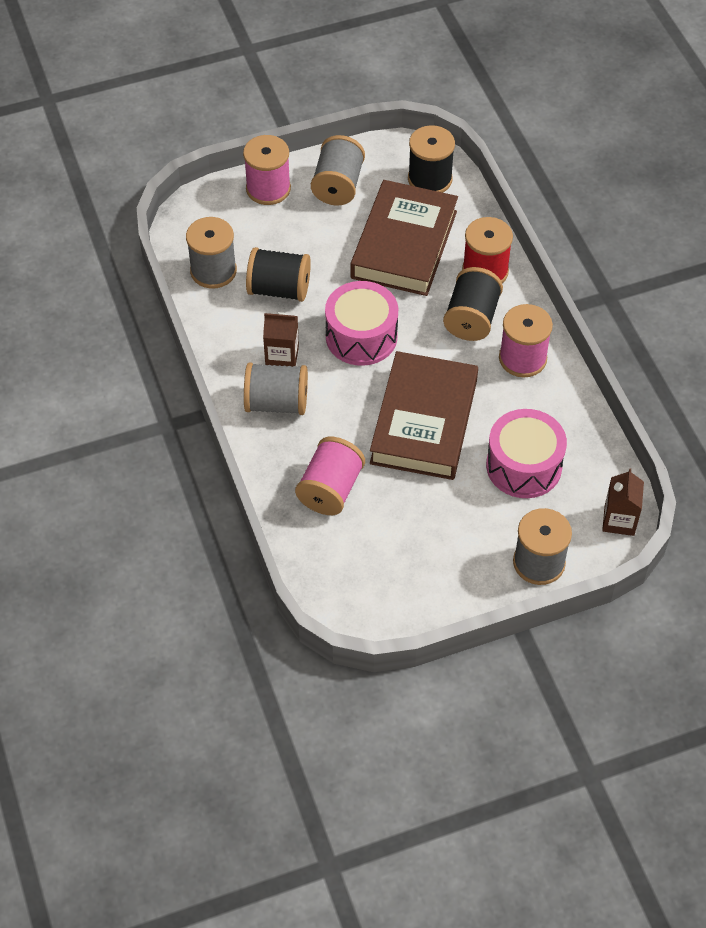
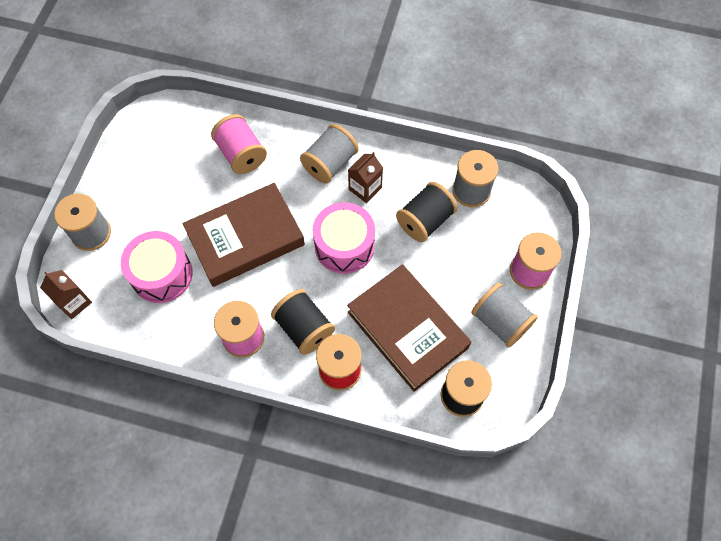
camera: 125 degrees right, 10 degrees up
(424, 421) = (245, 238): brown book -> brown book turned 75 degrees counterclockwise

